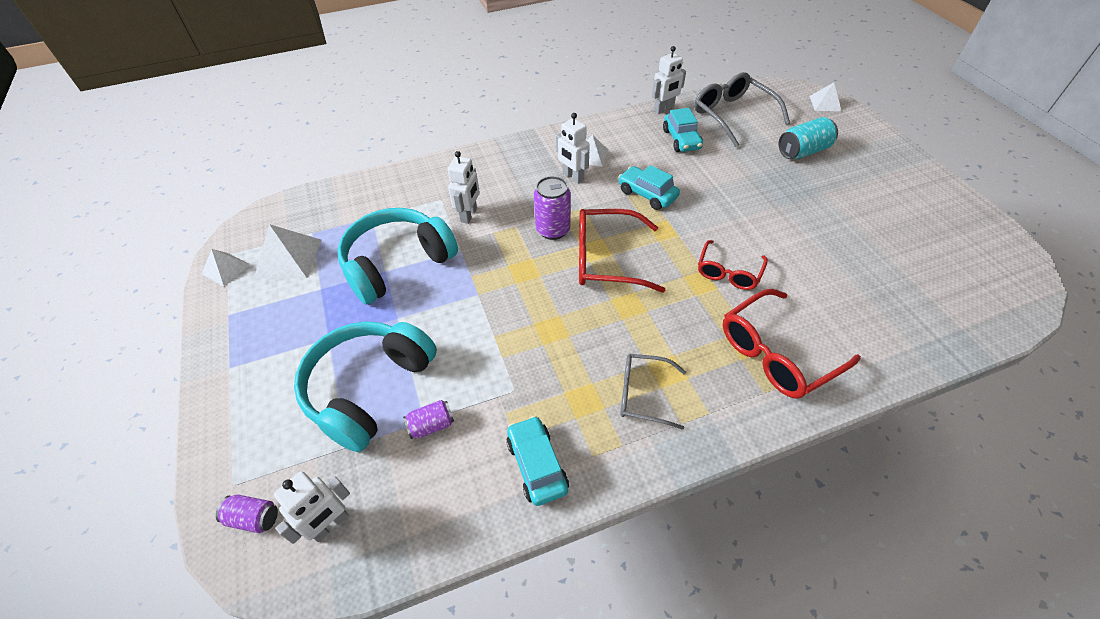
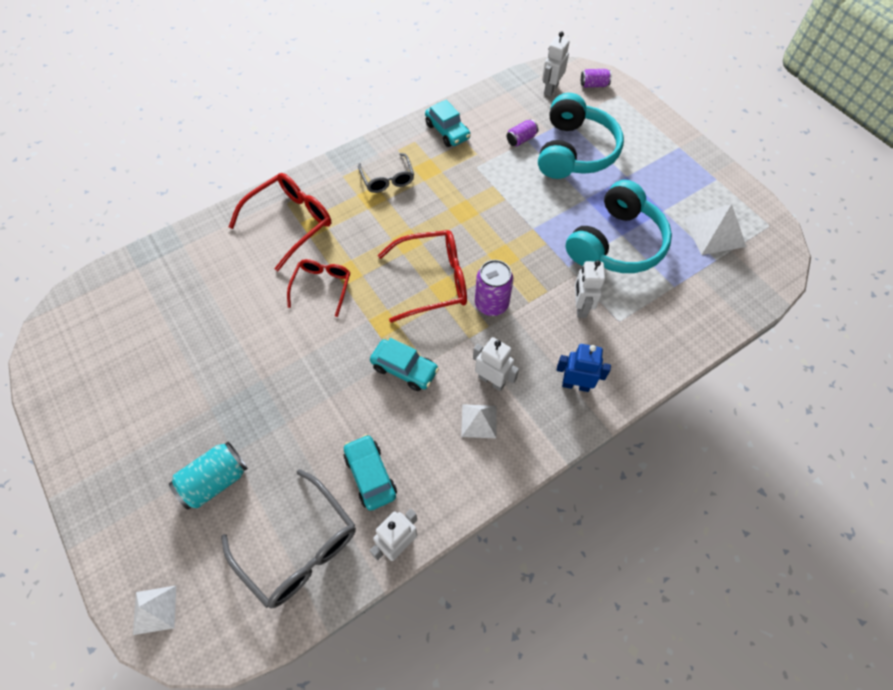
camera: 165 degrees right, 10 degrees up
(226, 269) = (757, 213): white pyramid -> none
(504, 165) = (575, 385): none -> blue robot
(643, 394) = (387, 179): grey glasses -> grey glasses turned 75 degrees clockwise

